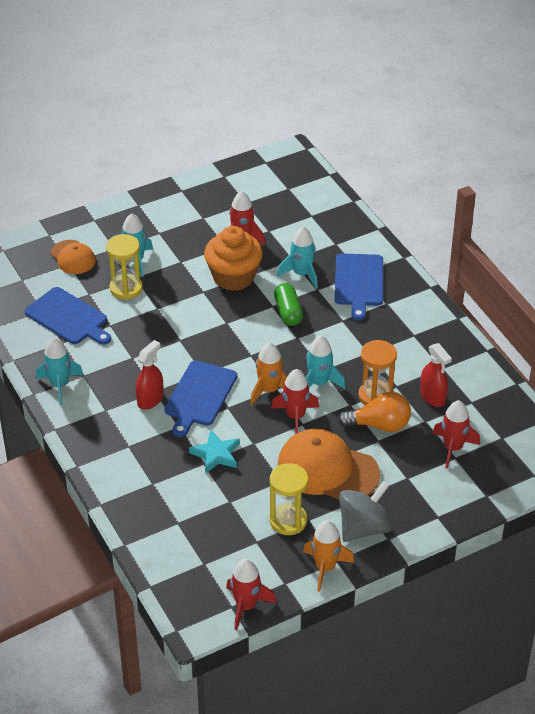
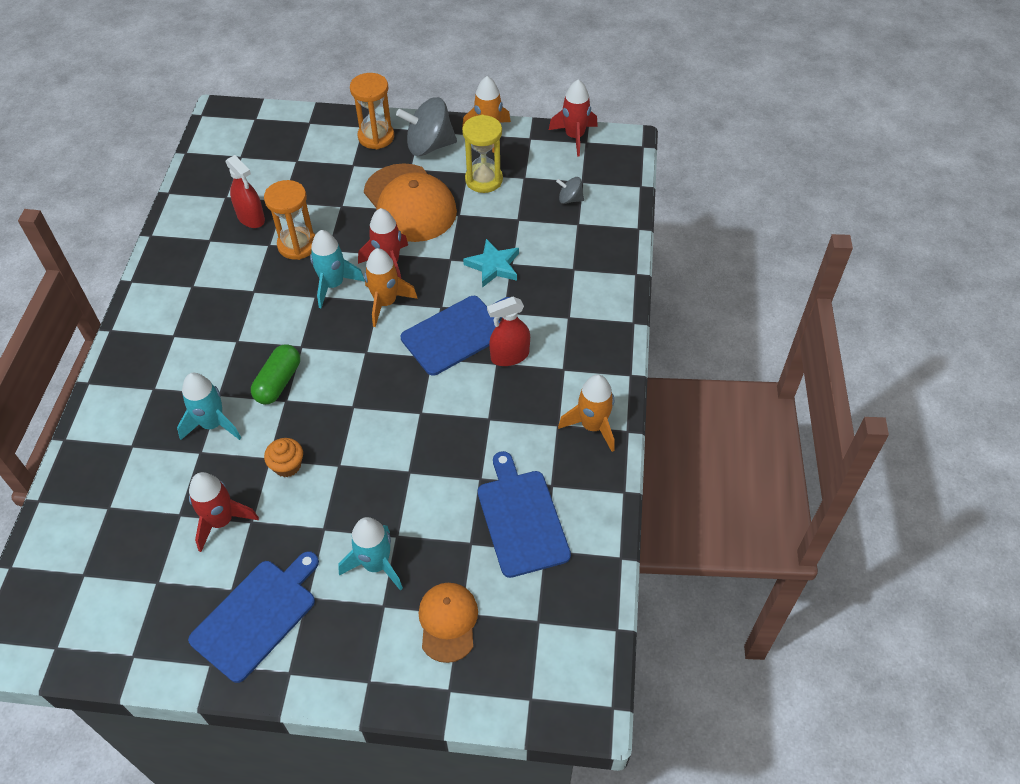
camera: 145 degrees left, 10 degrees up
(60, 385) = (592, 426): turquoise rocket -> orange rocket
(126, 288) = (421, 524): yellow hourglass -> none
(201, 541) = (570, 199): none -> grey spinning top
(233, 277) = (287, 465): orange cupcake -> orange cupcake, size x0.47
(359, 282) = (169, 377): blue cutting board -> blue cutting board (257, 616)
(379, 425) = (325, 218): orange light bulb -> none
(416, 512) = (376, 137): none -> orange hourglass
(432, 397) = (251, 218): red spray bottle -> red spray bottle turned 135 degrees clockwise
(453, 448) = (289, 168): red rocket -> none

